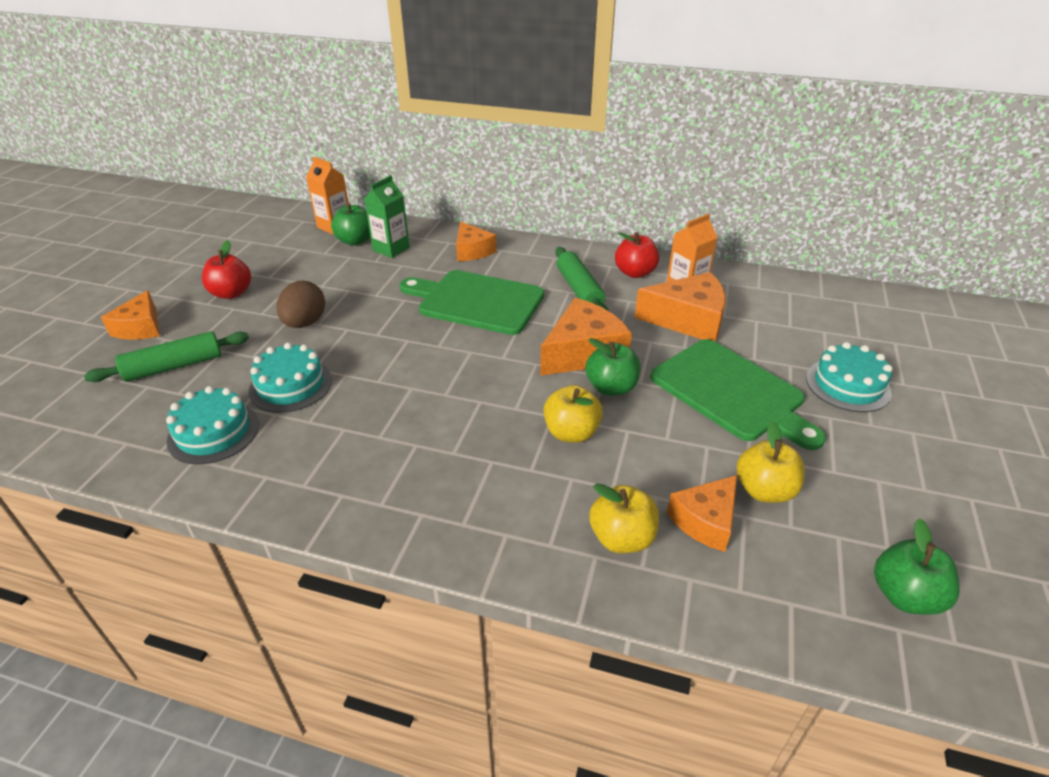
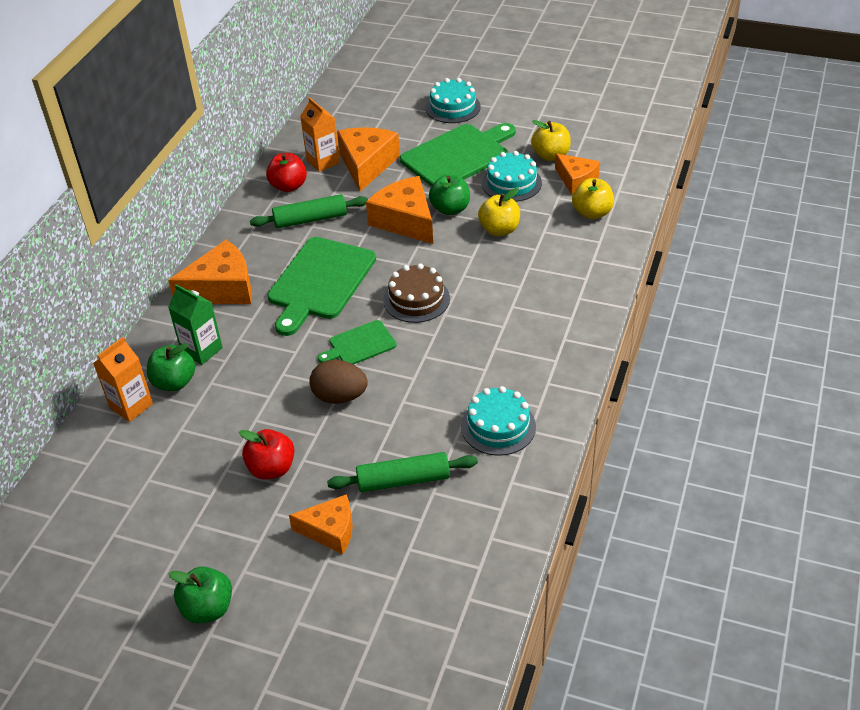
camera: 85 degrees left, 5 degrees up
(174, 366) = (403, 480): green rolling pin -> green rolling pin turned 75 degrees counterclockwise
(290, 385) = (437, 389): turquoise cake -> turquoise cake (511, 183)
(375, 331) = (360, 344): none -> green cutting board
(440, 365) = (416, 299): none -> brown cake
(472, 251) = (222, 288): orange cheese -> orange cheese, size x1.55
(904, 595) = (621, 123): green apple -> green apple (208, 608)

